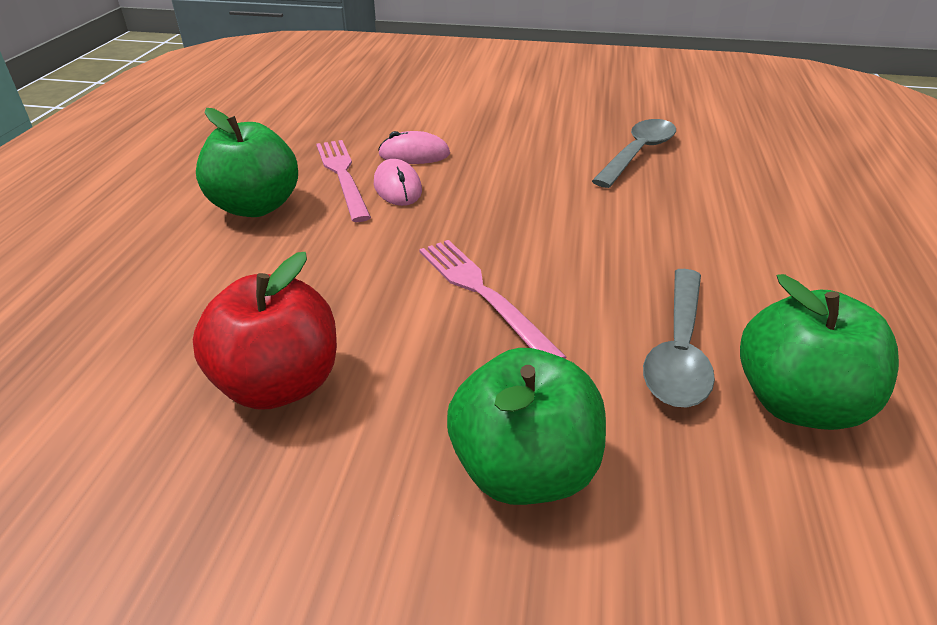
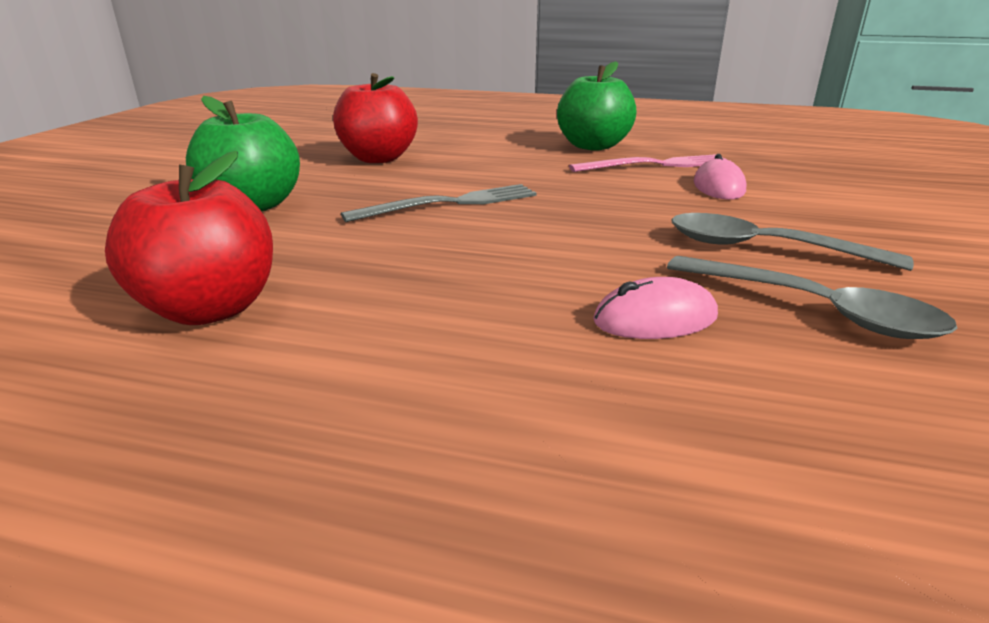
camera: 95 degrees right, 10 degrees down
(397, 187) = (639, 181): pink mouse -> pink mouse (655, 318)
(483, 294) = (450, 203): pink fork -> grey fork
(678, 350) = (327, 267): grey spoon -> grey spoon (765, 249)
(797, 403) = (210, 309): green apple -> red apple

